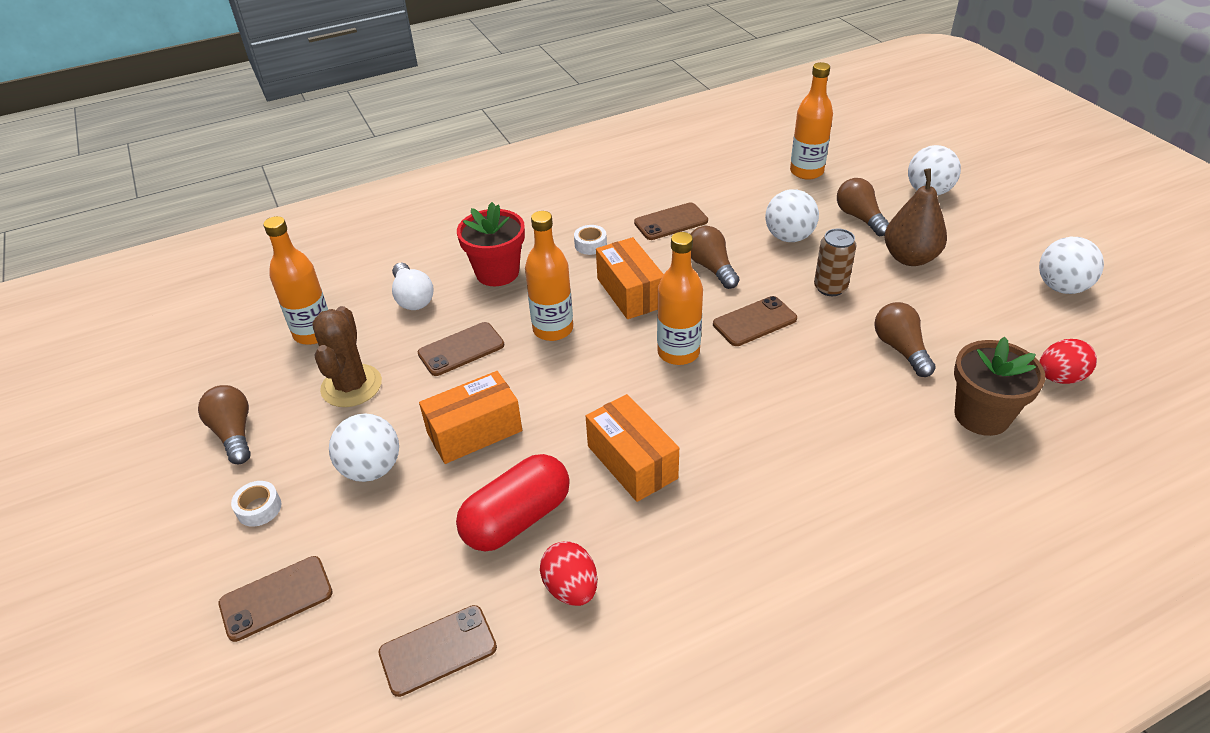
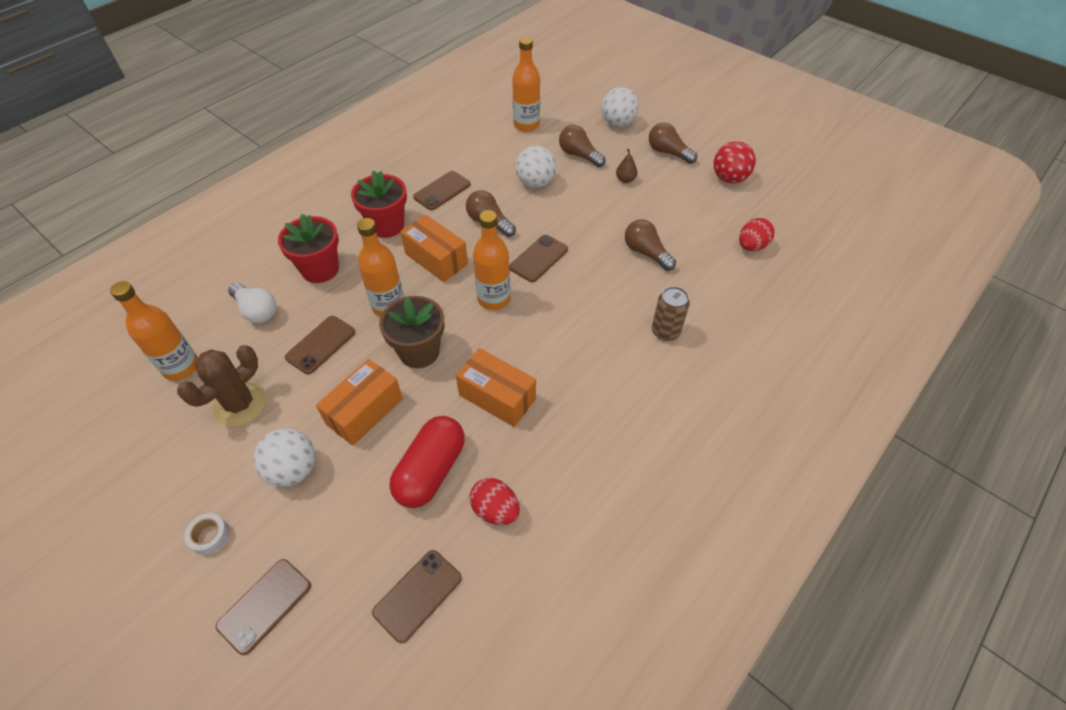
camera: 25 degrees left, 10 degrees up
(234, 433) = (152, 479): brown light bulb -> brown light bulb (668, 152)
(351, 386) = (240, 404): brown cactus -> brown cactus turned 60 degrees clockwise
(590, 244) = (386, 225): white tape -> red flower pot
(830, 288) = (580, 217): brown can -> brown can (665, 332)
(910, 258) = (625, 180): brown pear -> brown pear, size x0.49
(981, 415) = (715, 288): brown flower pot -> brown flower pot (419, 351)
(1061, 287) = (729, 178): white ball -> red ball

